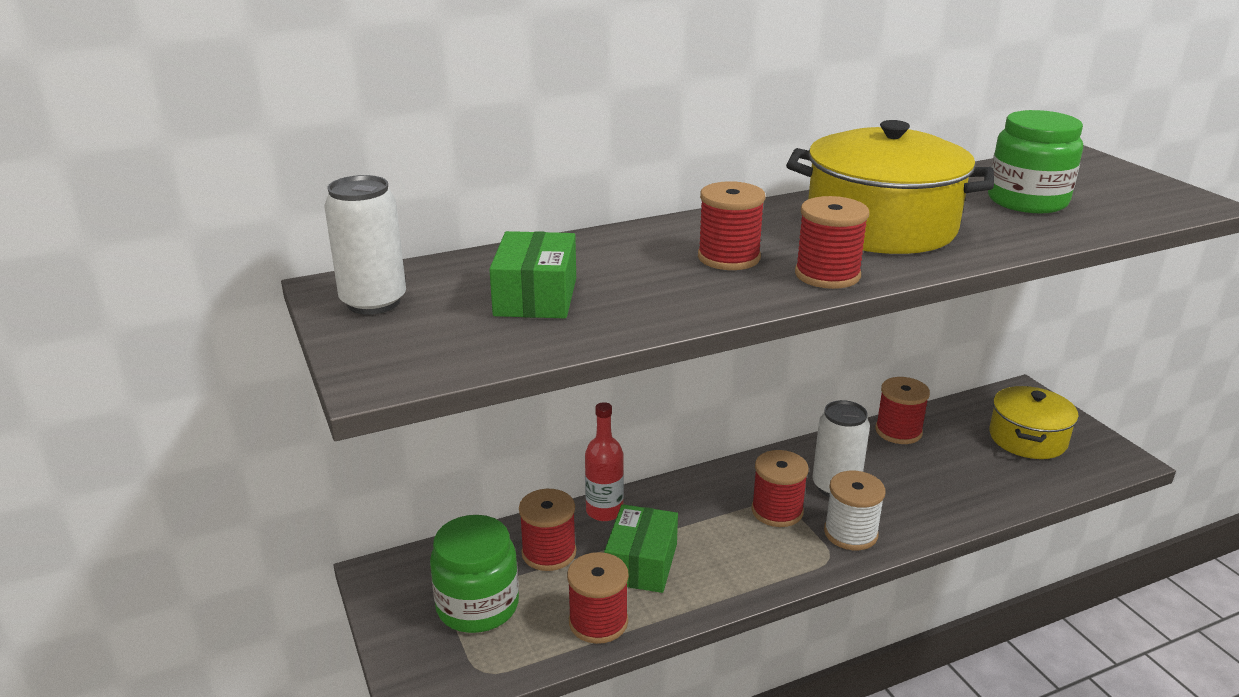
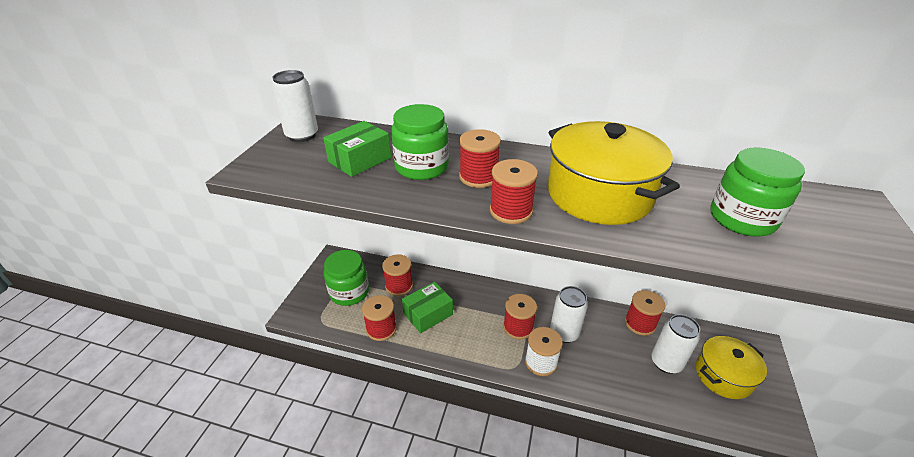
camera: 40 degrees right, 10 degrees up
(604, 511) = (442, 280): red bottle -> none
(638, 273) = (421, 167): none -> green jar
(968, 456) = (666, 362): none -> white can

